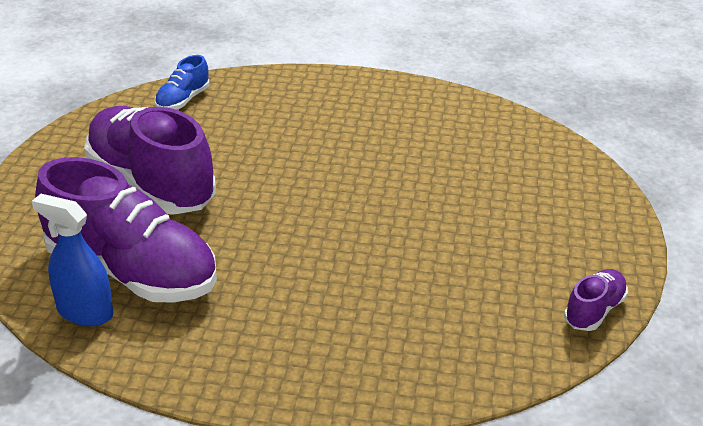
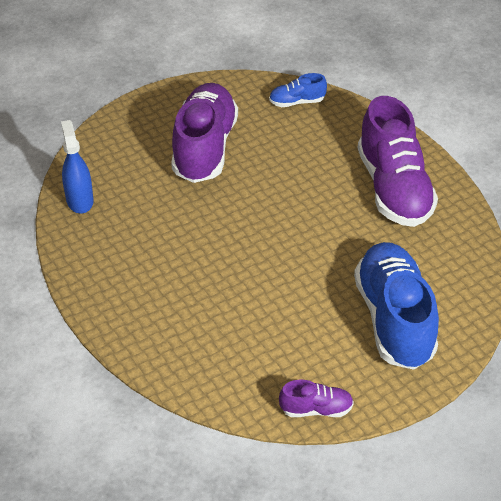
camera: 50 degrees right, 10 degrees up
(132, 272) = (127, 195): purple shoe -> purple shoe (393, 188)
(531, 202) = (394, 319): none -> blue shoe

